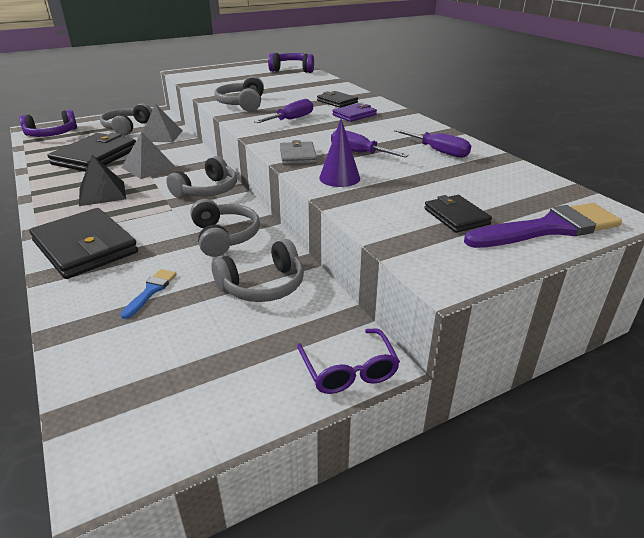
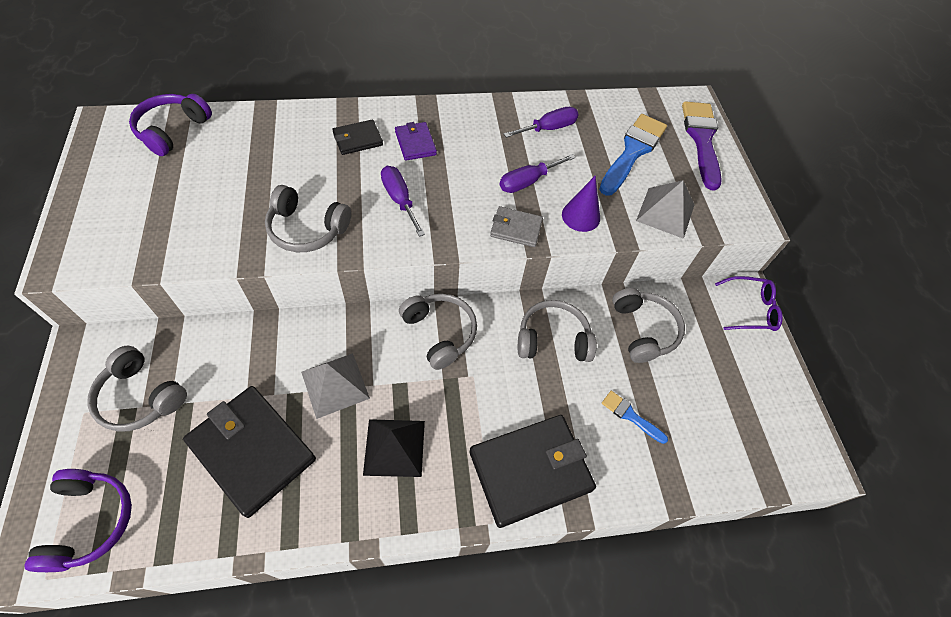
camera: 75 degrees left, 25 degrees up
(161, 135) = (216, 353): grey pyramid -> grey pyramid (665, 212)
(456, 216) = (673, 176): black wallet -> none
(464, 191) = (632, 151): none -> blue brush

